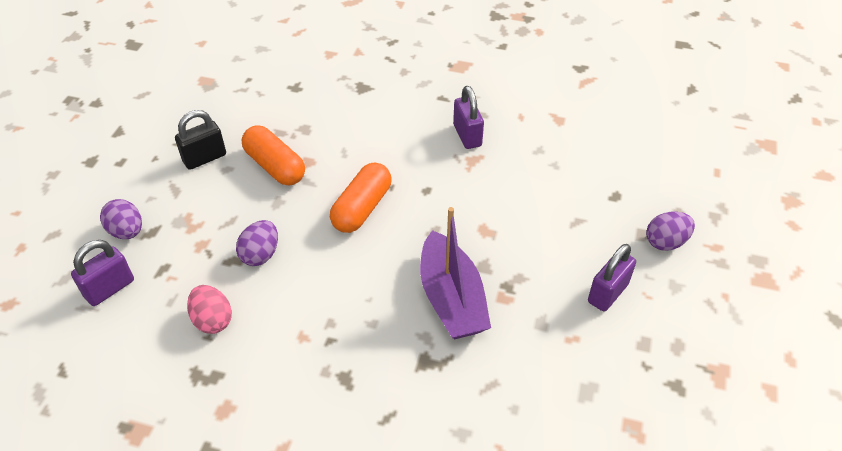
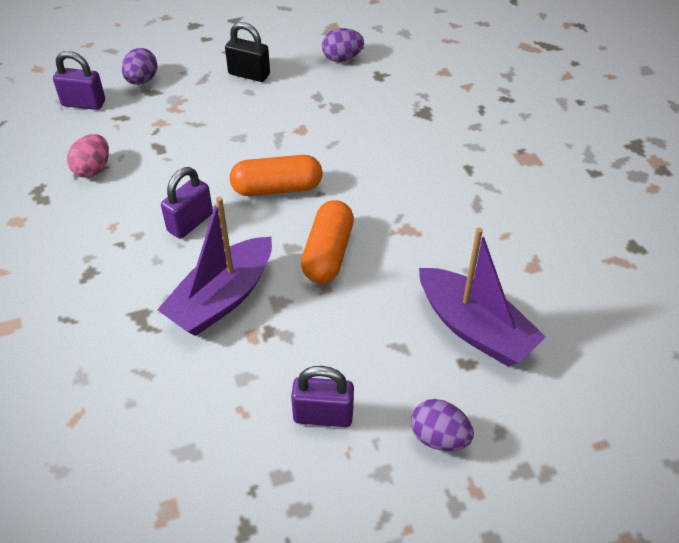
camera: 55 degrees right, 0 degrees up
(260, 254) = (176, 158): purple egg -> purple egg (342, 58)
(275, 166) = (276, 114): orange capsule -> orange capsule (328, 253)
(467, 135) = (436, 210): purple padlock -> purple padlock (190, 222)
(589, 176) = (475, 328): none -> purple boat

